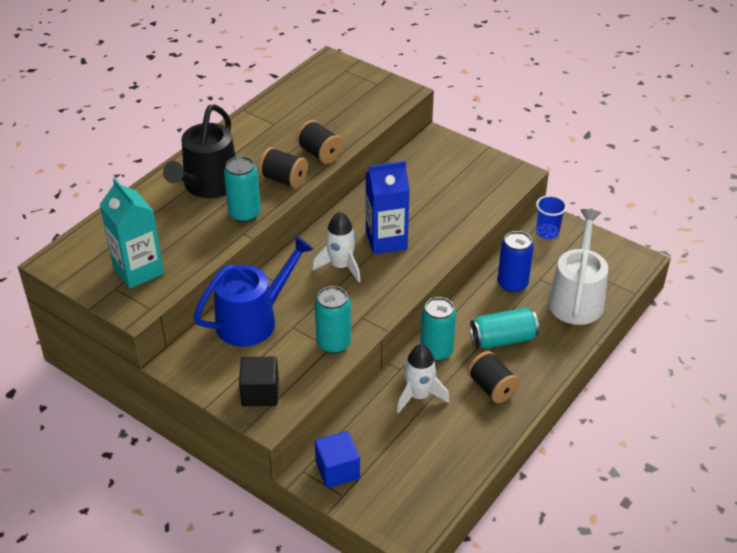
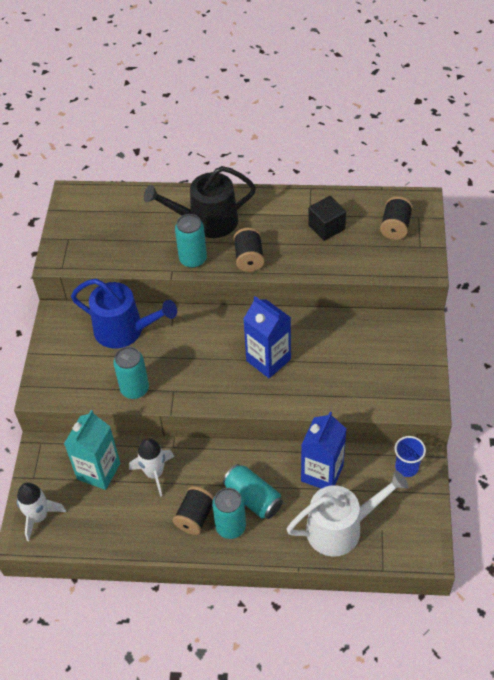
camera: 60 degrees right, 10 degrees up
(138, 270) = (92, 239): turquoise carton -> turquoise carton (98, 471)
(260, 393) = (59, 374): black cube -> black cube (326, 227)
(319, 154) = (297, 261): black spool -> black spool (395, 227)
(337, 470) = (53, 462): blue cube -> none
(341, 266) = (217, 348): white rocket -> white rocket (39, 516)
(436, 351) = (207, 460): turquoise can -> turquoise can (230, 527)
(512, 284) = (322, 473): blue can -> blue carton

